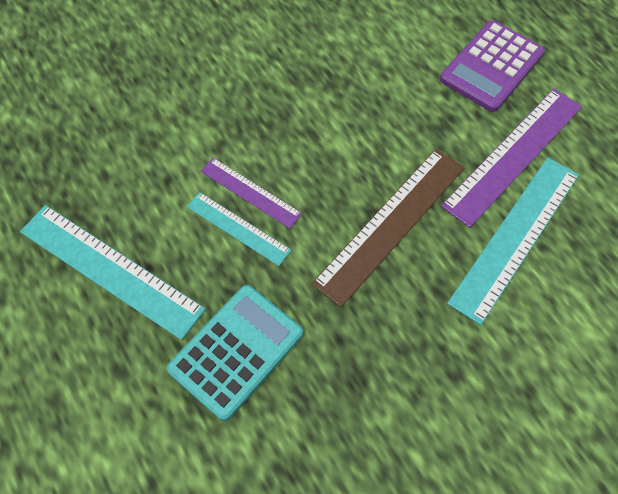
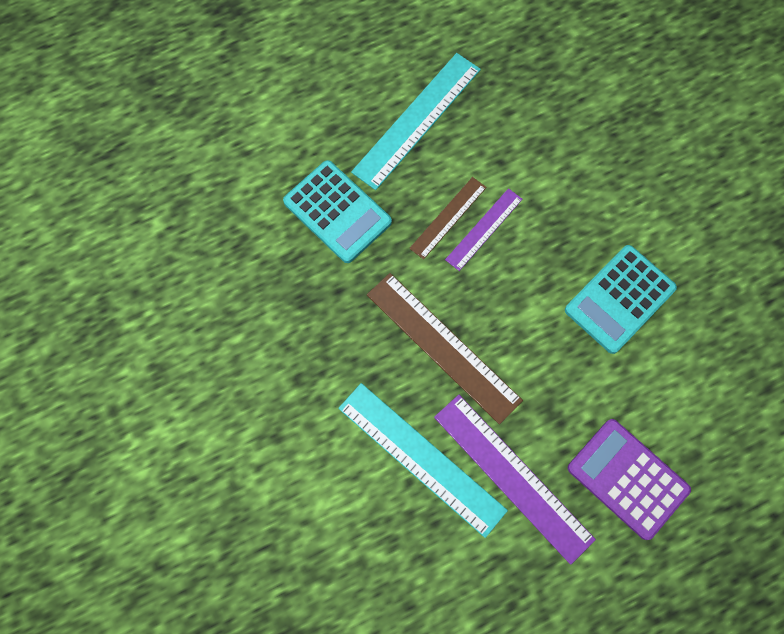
camera: 95 degrees right, 10 degrees up
(238, 228) = (448, 217): turquoise ruler -> brown ruler
(318, 73) = (619, 299): none -> turquoise calculator

